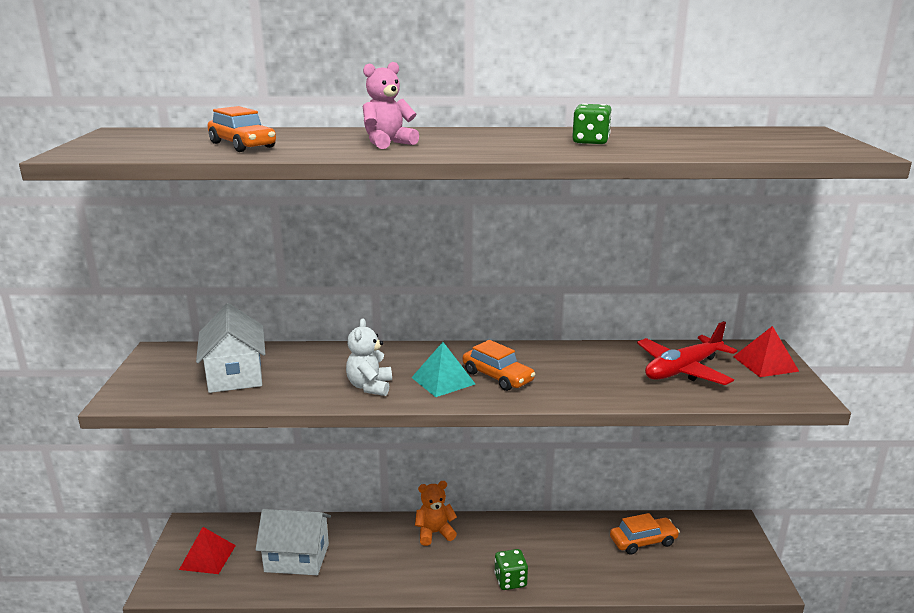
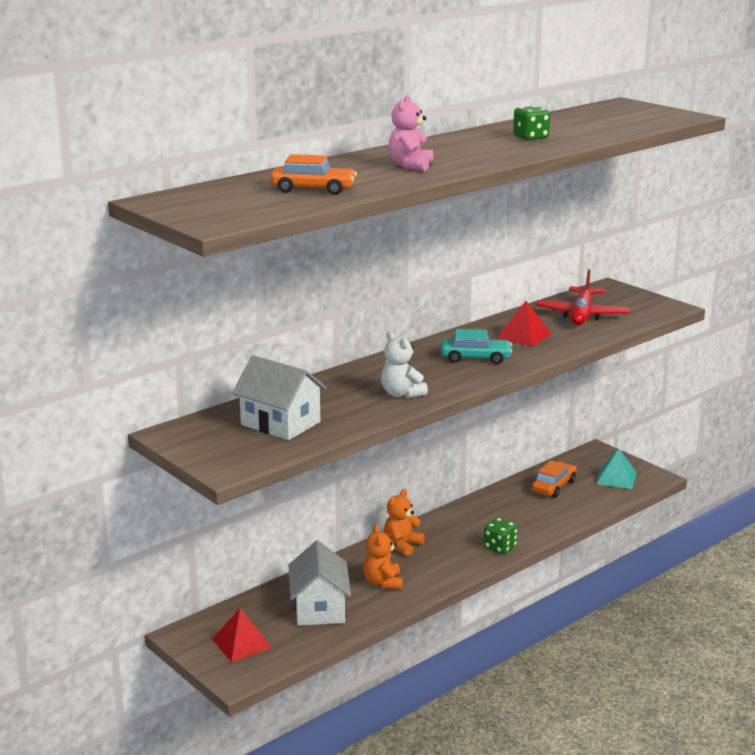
camera: 40 degrees left, 0 degrees up
(297, 558) = (319, 608): white house -> white house turned 60 degrees counterclockwise
(372, 561) = (383, 582): none -> orange teddy bear
(443, 380) = (444, 373): turquoise pyramid -> turquoise pyramid (616, 478)
(497, 377) = (476, 358): orange car -> turquoise car
(765, 363) = (621, 296): red pyramid -> red pyramid (524, 335)

